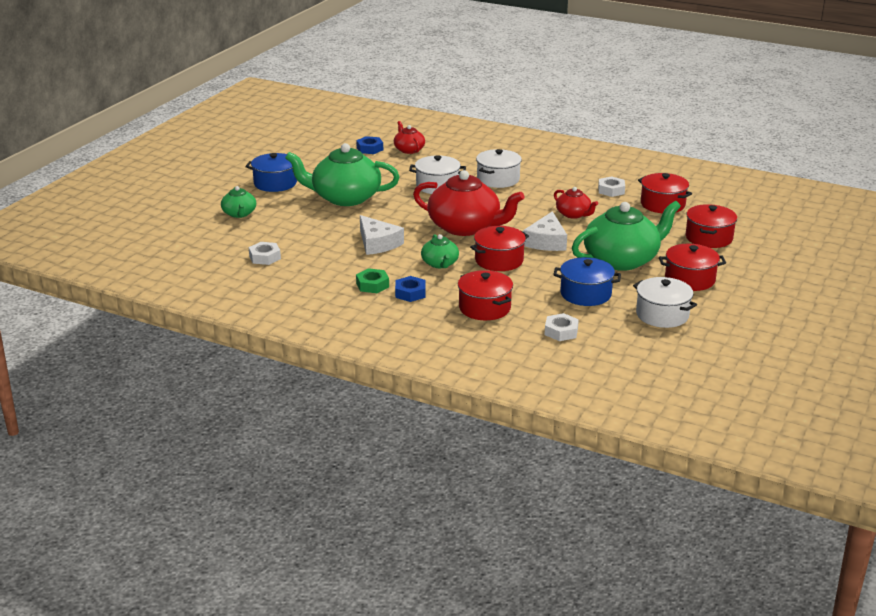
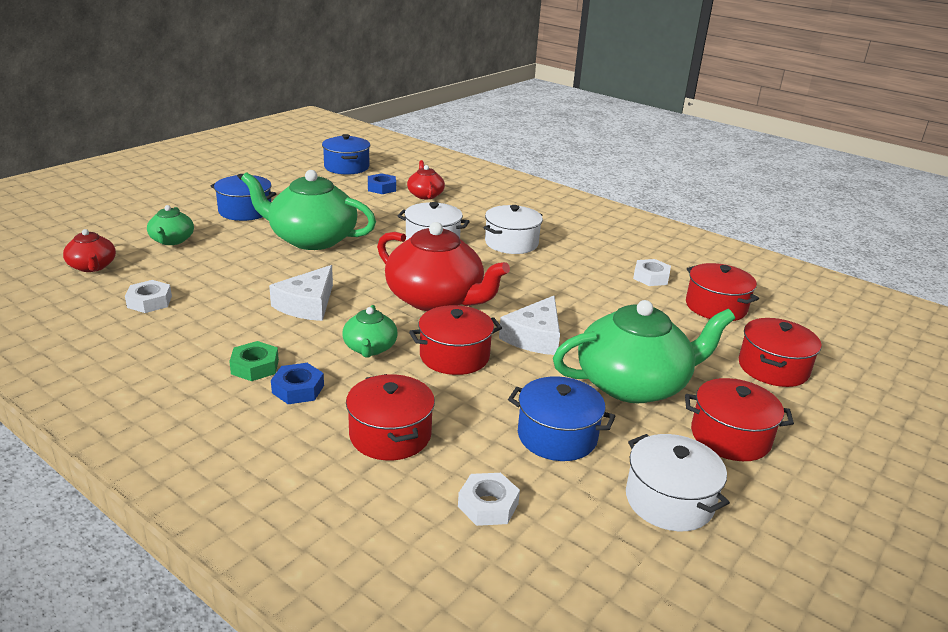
camera: 10 degrees right, 0 degrees up
(327, 134) = (346, 167): none -> blue pot
(377, 243) = (307, 304): white cheese -> white cheese turned 45 degrees clockwise
(574, 214) = (589, 303): red teapot -> red teapot (92, 266)

